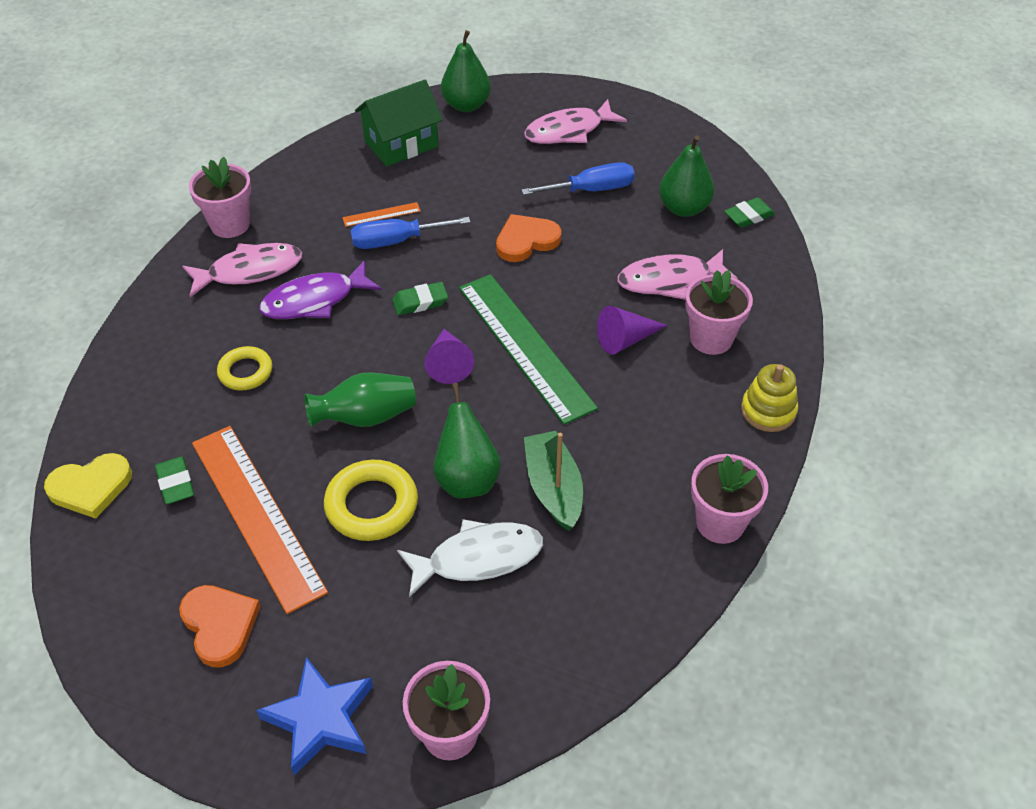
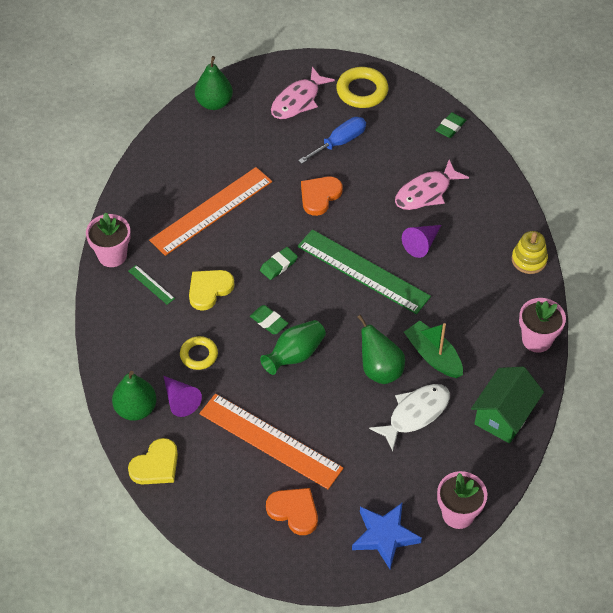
camera: 25 degrees left, 5 degrees up
(175, 483) = (207, 442): green eraser -> green eraser (269, 321)
(250, 271) = (151, 284): pink fish -> green ruler
(314, 300) = (209, 290): purple fish -> yellow heart
(371, 505) = (334, 408): yellow ring -> yellow ring (362, 91)
(381, 214) = (211, 210): orange ruler -> orange ruler, size x2.47
(396, 241) = (234, 227): blue screwdriver -> none
(401, 144) = (189, 150): green house -> green house (504, 415)
(448, 363) = (323, 300): purple cone -> purple cone (180, 400)
(684, 208) = (407, 136): green pear -> green pear (136, 409)
(711, 339) = (472, 224): pink flower pot -> none

